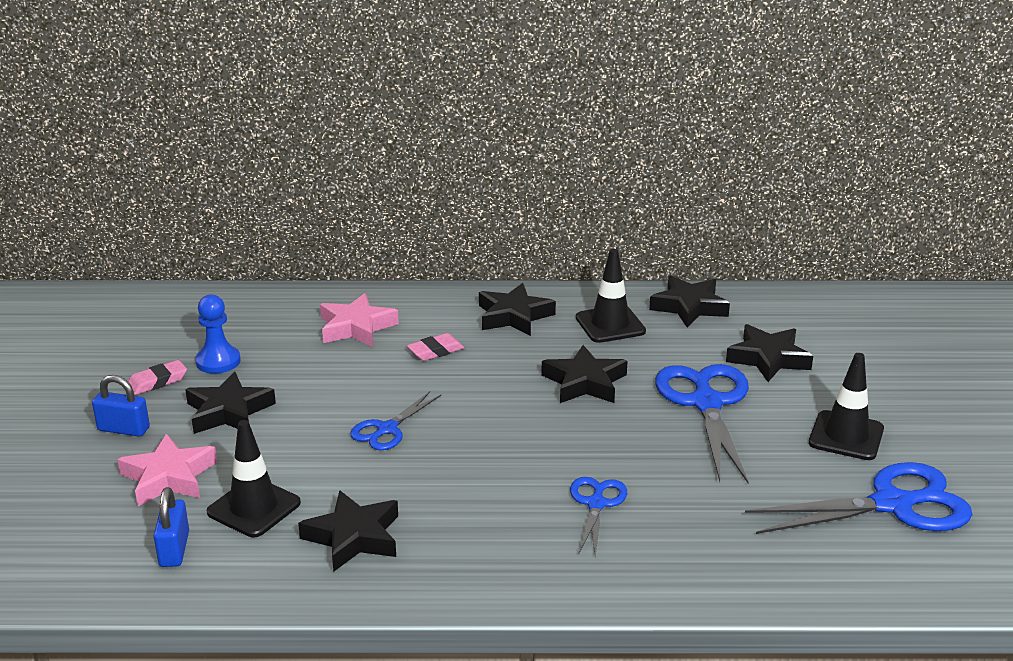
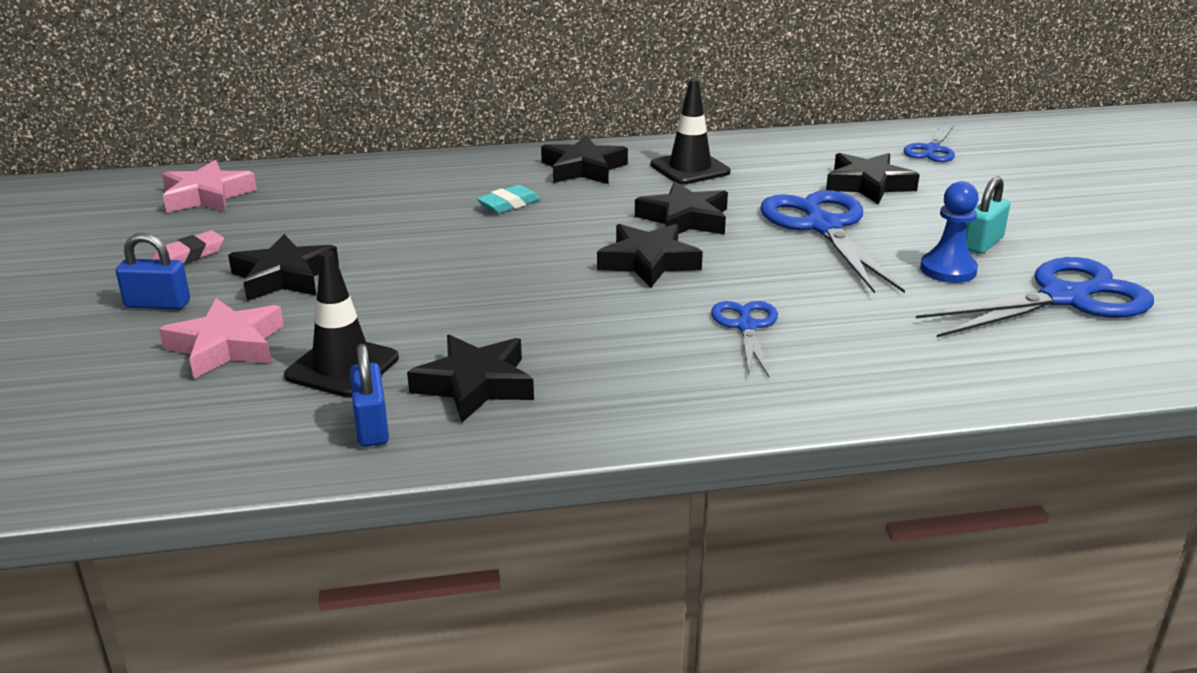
camera: 10 degrees left, 0 degrees up
(174, 549) = (252, 419): blue padlock -> blue padlock (371, 426)
(218, 361) = (258, 232): blue pawn -> blue pawn (948, 270)
(356, 327) = (411, 190): pink star -> pink star (206, 196)
(387, 429) = (478, 278): blue scissors -> blue scissors (931, 150)
(435, 351) = (509, 204): pink eraser -> turquoise eraser
(689, 307) = (765, 148): black star -> black star (648, 262)
(846, 436) = (983, 243): black traffic cone -> turquoise padlock

